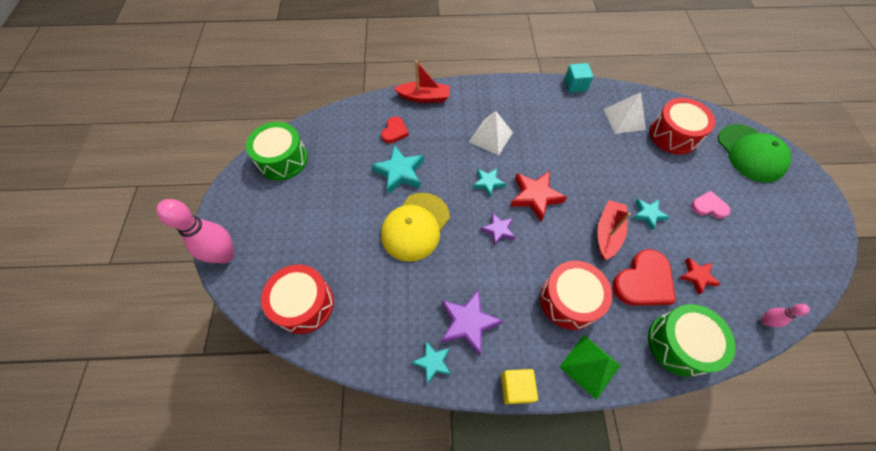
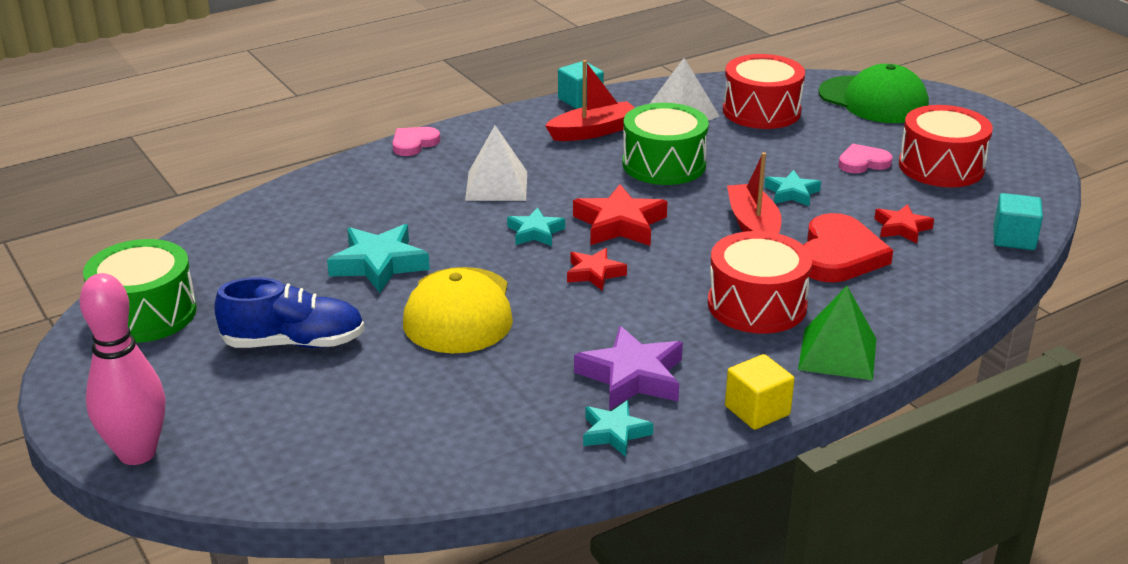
camera: 30 degrees left, 30 degrees down
(304, 304) = (343, 453): red drum -> red drum (941, 167)
(330, 212) = (294, 343): none -> blue shoe
(394, 131) = (328, 224): red heart -> none
(424, 97) = (346, 175): red boat -> red boat (593, 131)
(470, 86) = (414, 143): none -> pink heart
(498, 230) = (594, 273): purple star -> red star
(679, 344) = (931, 293): green drum -> green drum (664, 164)
(765, 321) = (1014, 239): pink bowling pin -> turquoise cube

